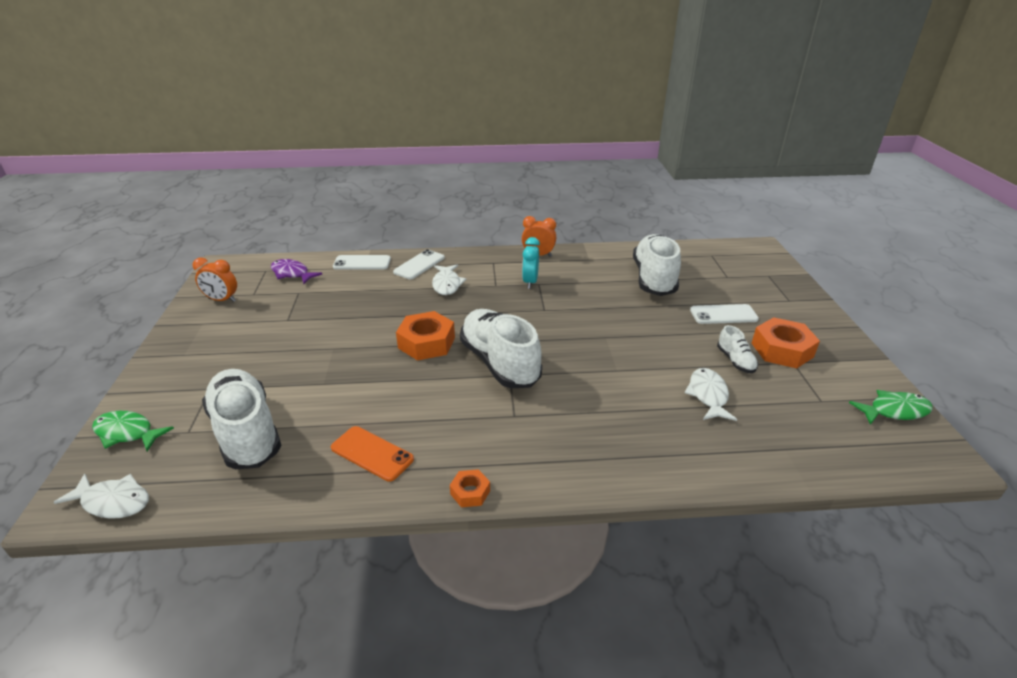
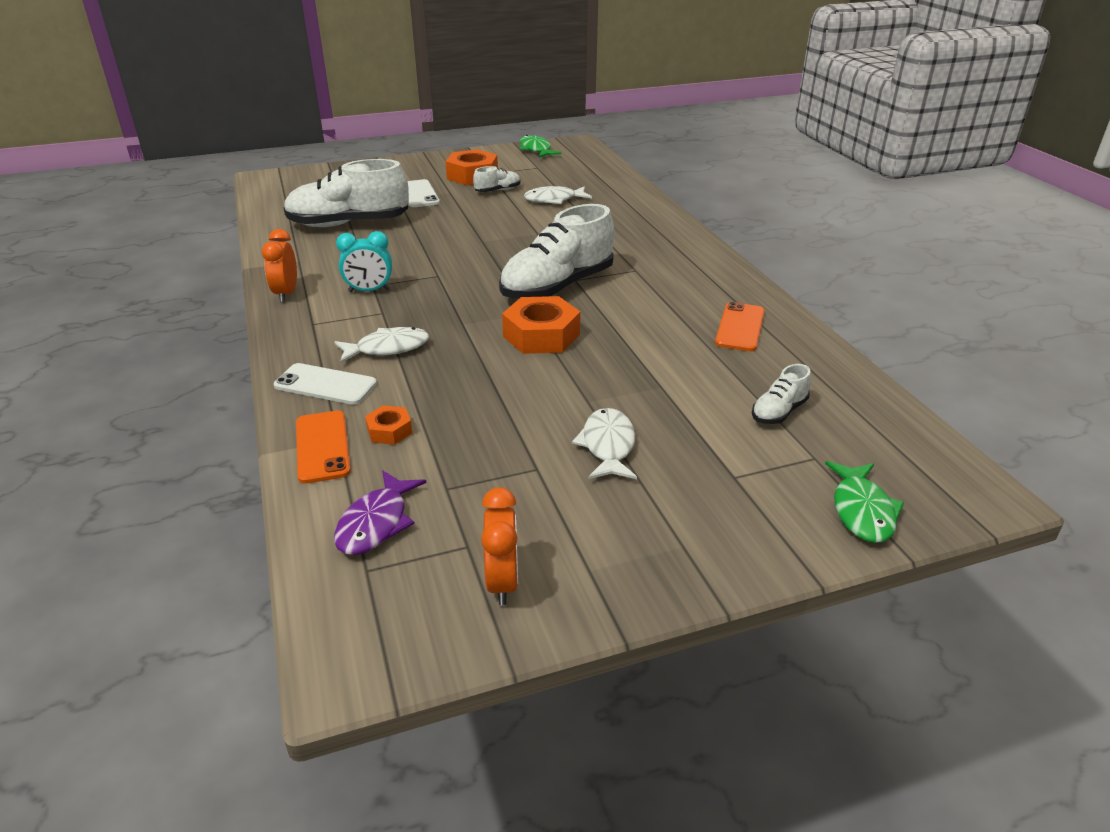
camera: 105 degrees left, 0 degrees up
(113, 502) = (943, 462): white fish -> white fish (608, 446)
(246, 432) = (779, 412): white shoe -> white shoe, size x0.45
(362, 263) = (322, 447): white phone -> orange phone
(470, 492) = (741, 275): orange nut -> orange nut (389, 431)

